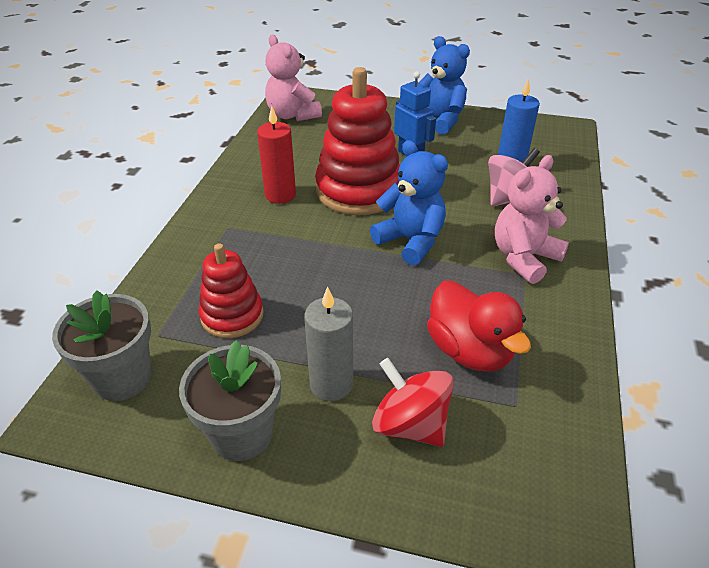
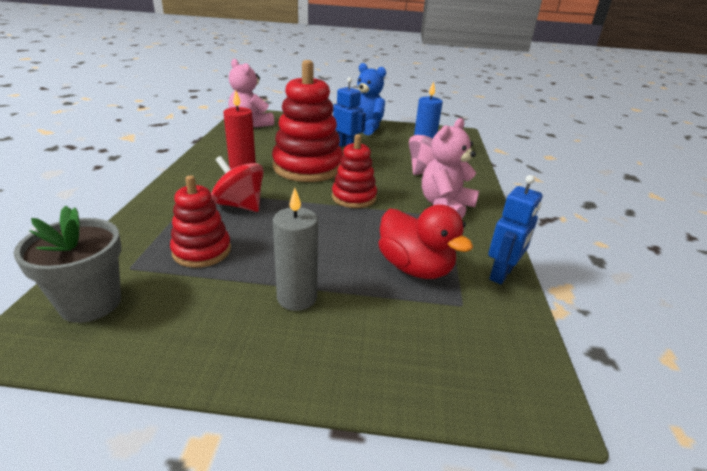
camera: 10 degrees left, 10 degrees down
(241, 434) = (212, 342): grey flower pot -> none
(410, 241) = (354, 197): blue teddy bear -> red stacking toy
(410, 424) = (373, 324): red spinning top -> red spinning top (240, 205)
(573, 365) = (501, 274): none -> blue robot

